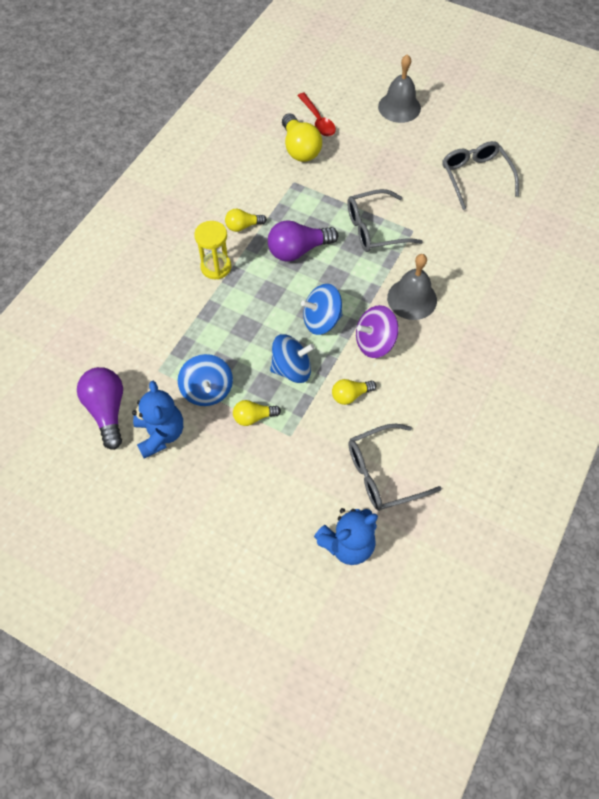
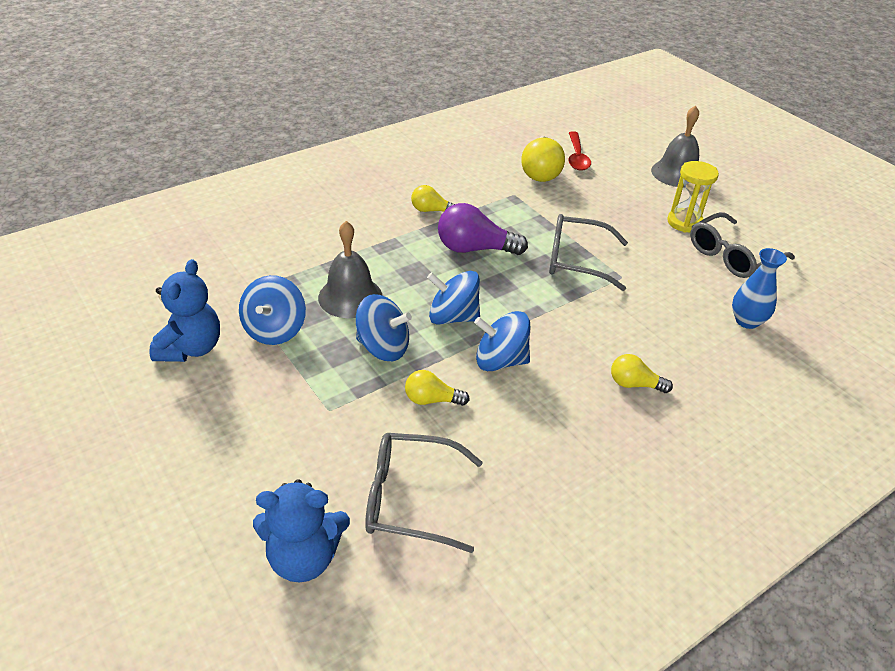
camera: 25 degrees right, 20 degrees down
(107, 410) = (159, 306): purple light bulb -> none
(216, 267) = (375, 232): yellow hourglass -> yellow hourglass (684, 222)
(253, 417) = (302, 374): yellow light bulb -> yellow light bulb (634, 384)
(374, 342) = (500, 361): purple spinning top -> blue spinning top
(412, 299) = (576, 337): grey bell -> grey bell (350, 297)
(475, 177) = (732, 256): grey glasses -> grey glasses turned 135 degrees counterclockwise
(510, 234) = (747, 321): none -> blue vase

